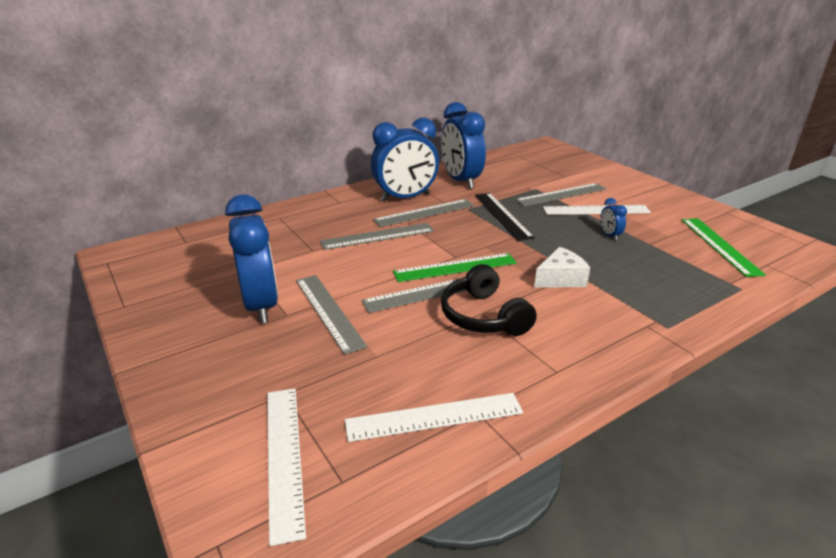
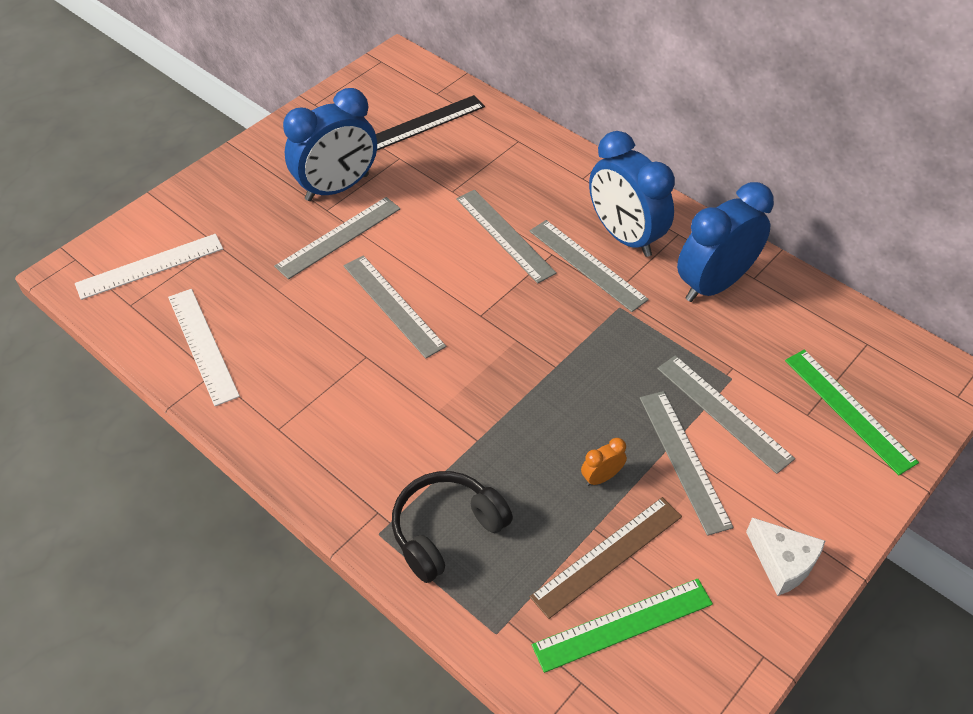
camera: 75 degrees right, 20 degrees up
(455, 267) = (454, 319): green ruler -> green ruler (849, 410)
(483, 316) = (359, 359): black headphones -> black headphones (446, 530)
(502, 215) = (615, 347): black ruler -> black ruler (425, 123)
(560, 279) = (459, 423): white cheese -> white cheese (782, 562)
(596, 210) = (684, 460): white ruler -> grey ruler
(609, 235) = (601, 477): blue clock -> orange clock
(670, 243) = (607, 555): none -> brown ruler

